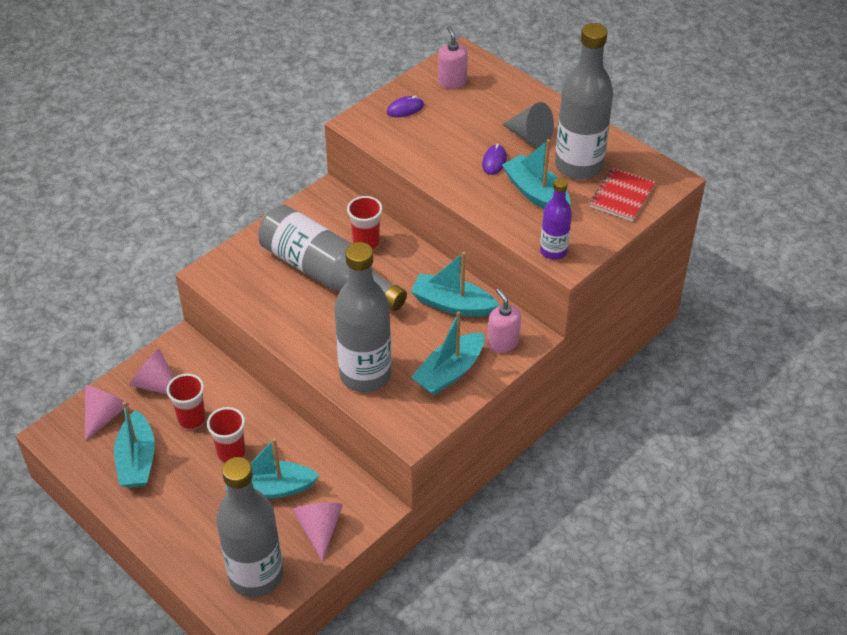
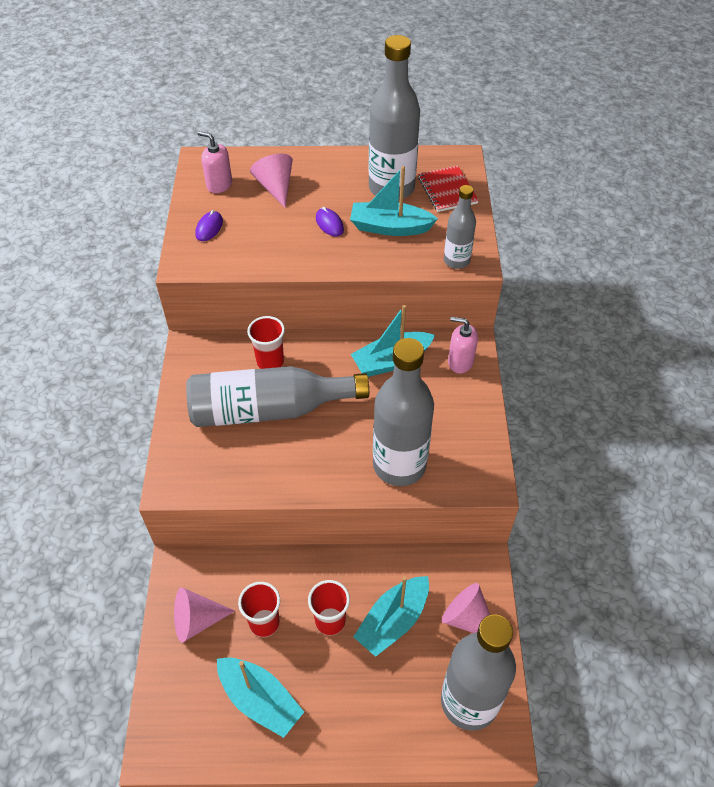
camera: 45 degrees left, 5 degrees up
(105, 415) = (184, 688): pink cone -> pink cone (275, 187)
(449, 372) = (454, 413): turquoise boat -> none
(530, 137) = (331, 189): grey cone -> none
(553, 251) = (456, 260): purple bottle -> grey bottle

